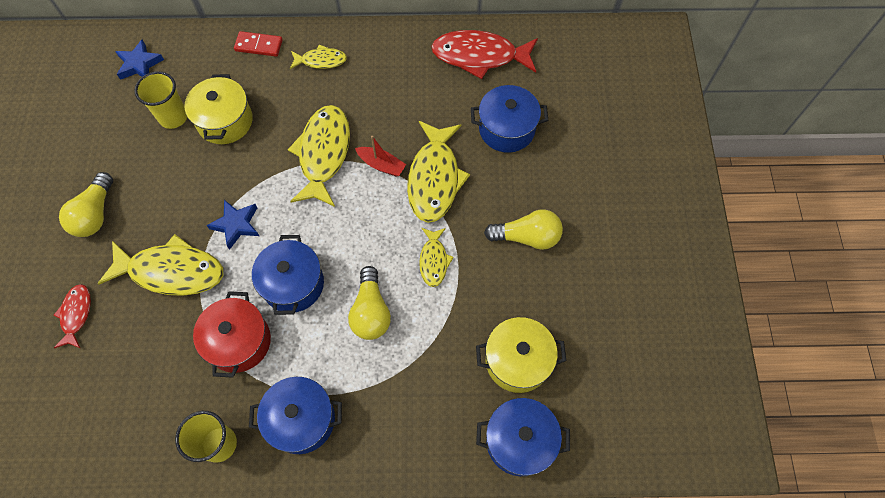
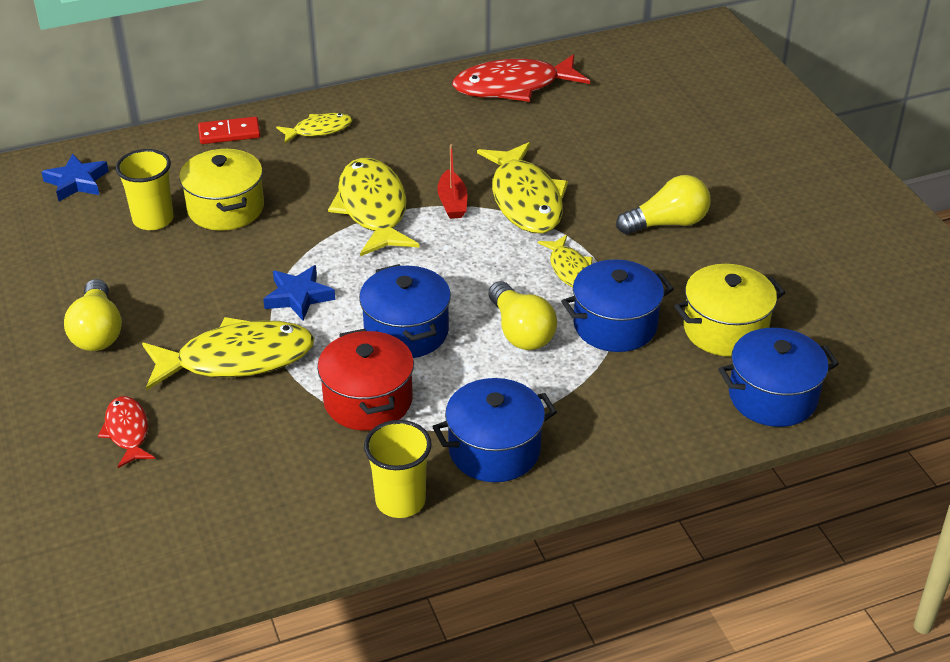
camera: 20 degrees left, 25 degrees down
(381, 165) = (452, 202): red boat -> red boat turned 75 degrees clockwise
(506, 129) = (585, 140): blue pot -> blue pot (615, 325)

